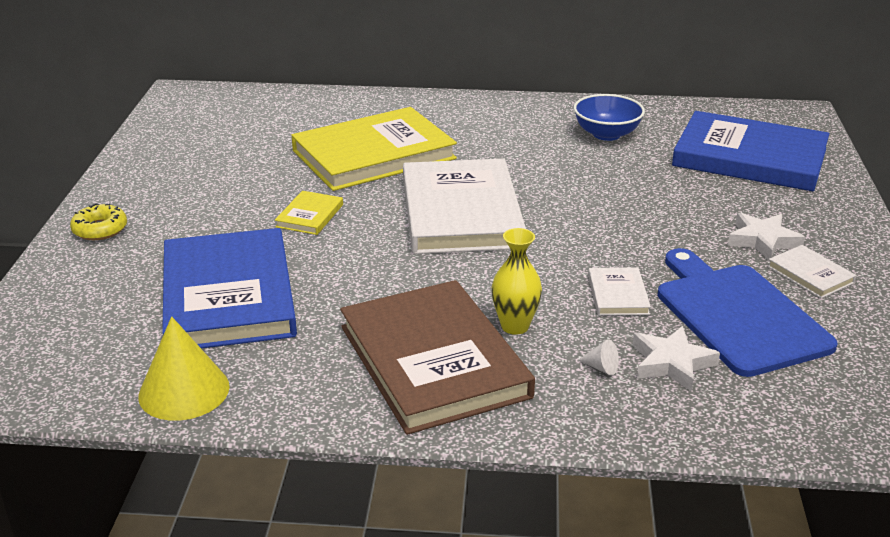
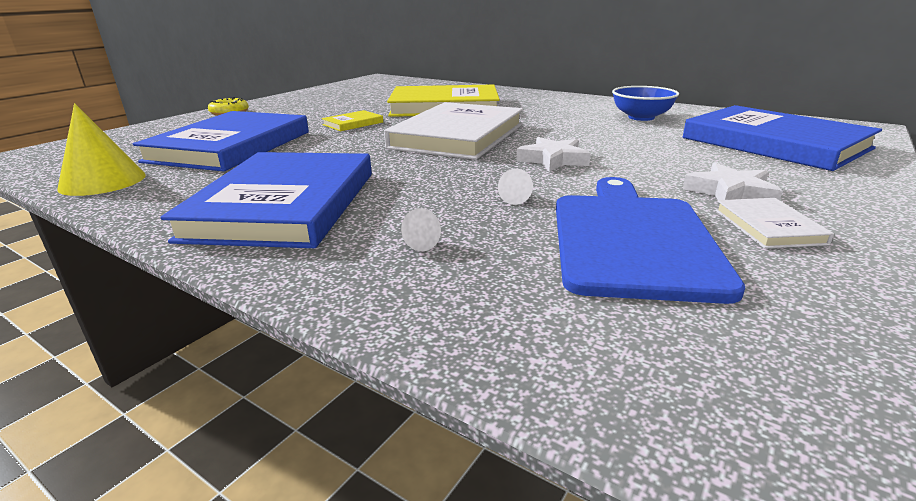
camera: 30 degrees right, 5 degrees down
(433, 361) = (284, 204): brown book -> blue book
(515, 326) = (388, 199): yellow vase -> none
(618, 295) = (516, 199): white book -> white cone
(671, 363) = (498, 258): white star -> white star (553, 160)

